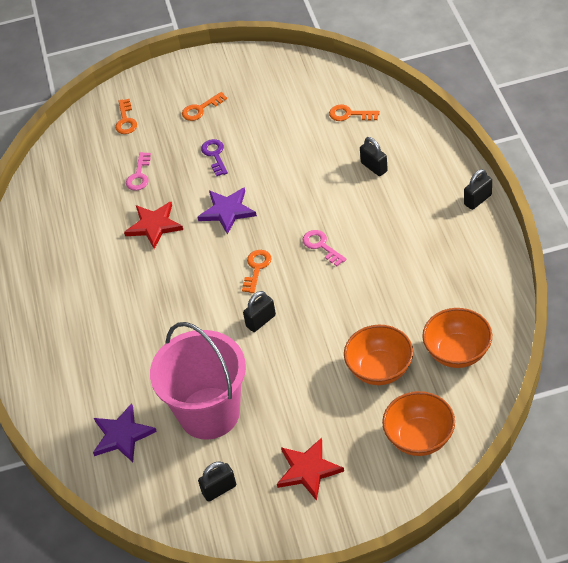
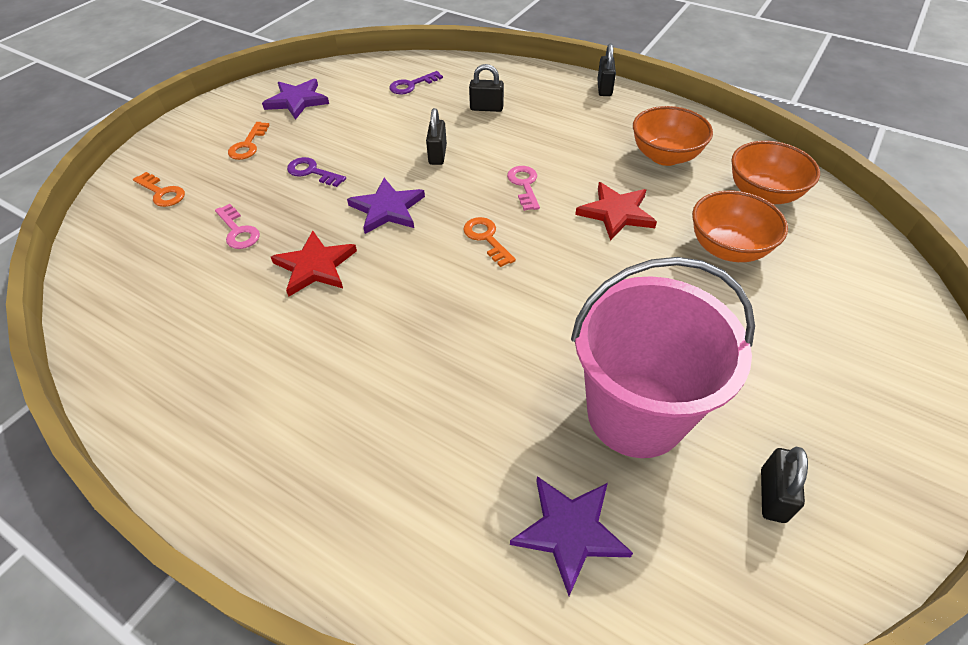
camera: 50 degrees left, 0 degrees up
(261, 321) = (557, 281): black padlock -> black padlock (437, 155)
(264, 85) = (297, 101): none -> purple star
(308, 470) = (818, 390): red star -> red star (616, 213)
(321, 246) = (524, 185): pink key -> pink key turned 75 degrees clockwise
(350, 114) = (412, 85): orange key -> purple key
(419, 438) = (851, 281): orange bowl -> orange bowl (665, 156)

